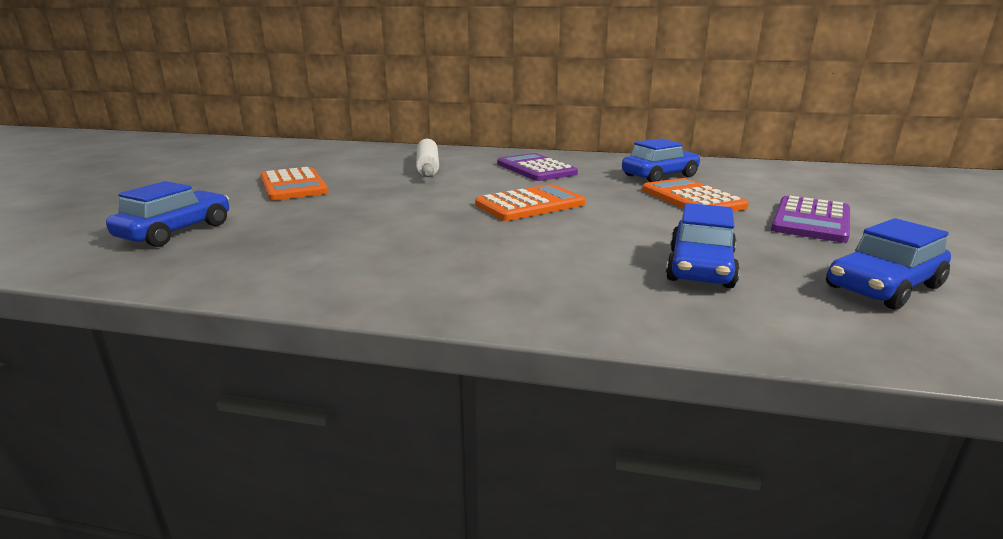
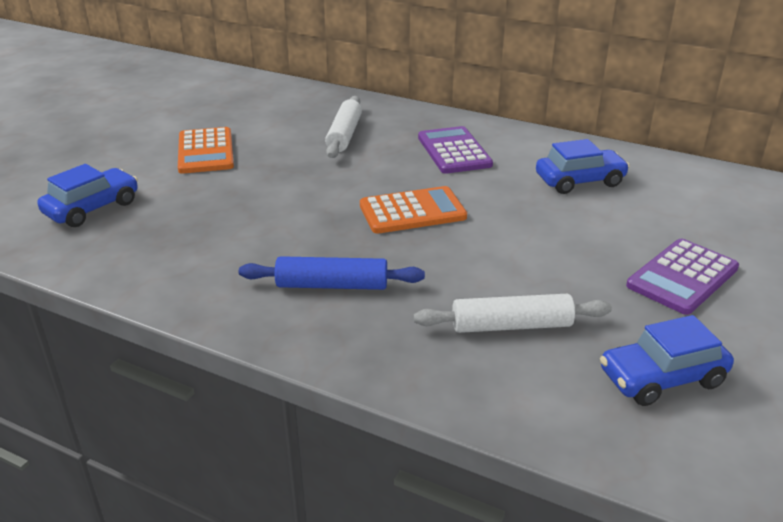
camera: 15 degrees right, 10 degrees up
(489, 260) = (332, 285): none -> blue rolling pin
(692, 198) = (585, 224): orange calculator -> none
(700, 268) = (511, 326): blue car -> white rolling pin

